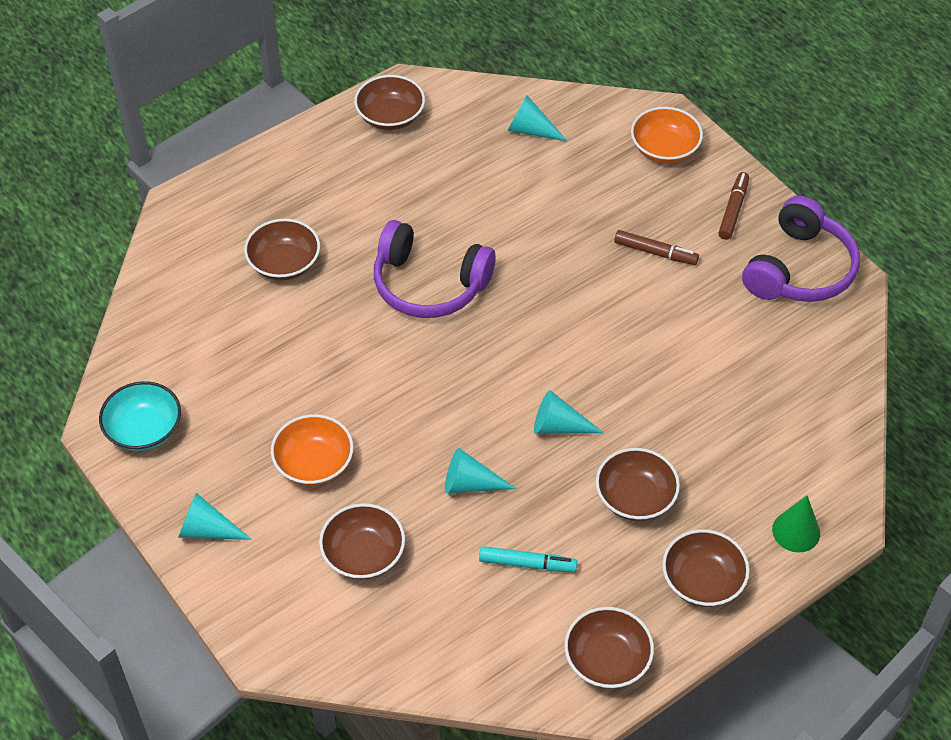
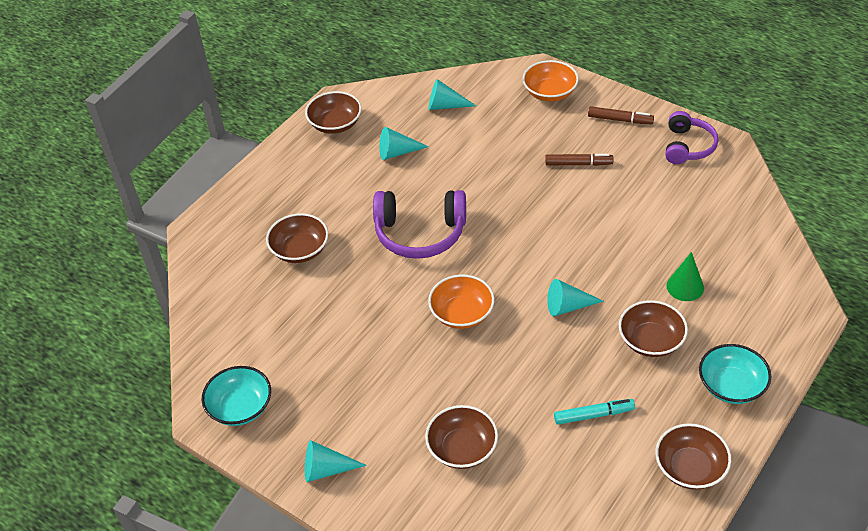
camera: 15 degrees left, 5 degrees down
(314, 463) = (390, 391): orange bowl -> orange bowl (462, 313)
(470, 484) = (521, 369): turquoise cone -> turquoise cone (397, 152)
(702, 581) = (731, 386): brown bowl -> turquoise bowl
(733, 210) = (620, 120): brown marker -> brown marker turned 105 degrees clockwise
(796, 531) = (780, 328): green cone -> green cone (685, 287)
(800, 269) = (688, 146): purple headphones -> purple headphones, size x0.66

